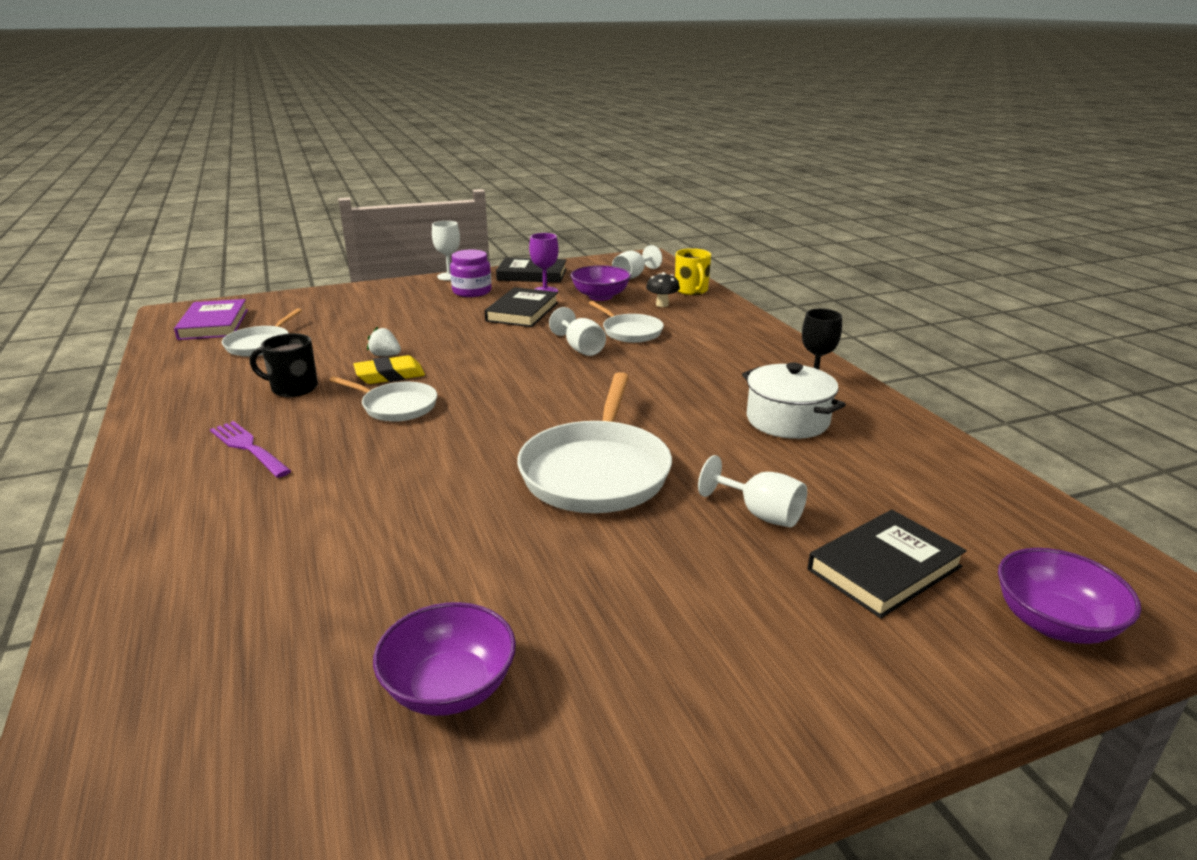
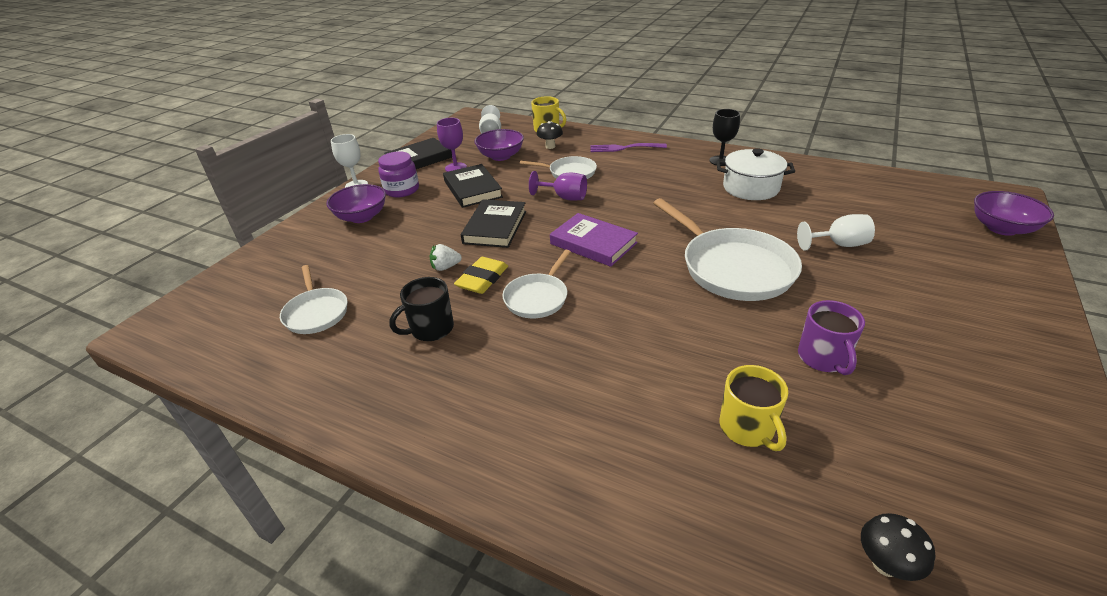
camera: 40 degrees left, 10 degrees up
(193, 730) = (885, 564): none -> black mushroom
(214, 324) = (223, 320): purple book -> purple book (593, 243)
(249, 448) = (503, 390): purple fork -> purple fork (625, 148)
(324, 578) = (747, 428): none -> yellow mug
(396, 406) = (537, 297): white pan -> white pan turned 135 degrees clockwise
(449, 687) = (920, 427): purple bowl -> purple bowl (362, 217)
(501, 581) = (823, 358): none -> purple mug
(580, 348) = (564, 197): white goblet -> purple goblet
(884, 568) = (922, 241): black book -> black book (495, 227)

